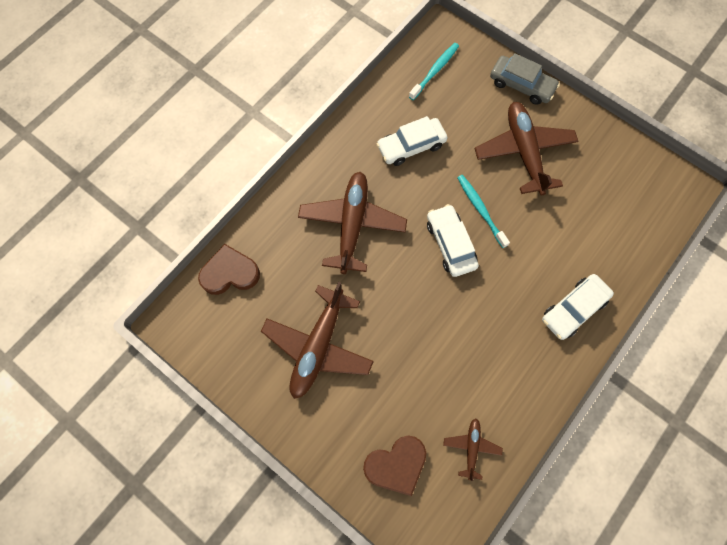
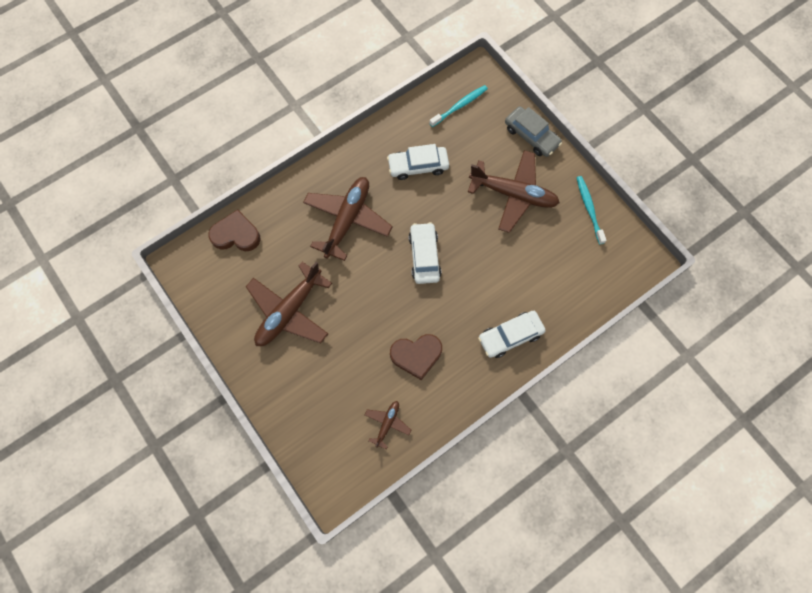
camera: 15 degrees right, 0 degrees up
(396, 465) = (322, 420): brown heart -> brown heart (416, 355)
(480, 210) = (459, 234): turquoise toothbrush -> turquoise toothbrush (589, 209)
(524, 152) = (513, 194): brown plane -> brown plane turned 105 degrees clockwise

